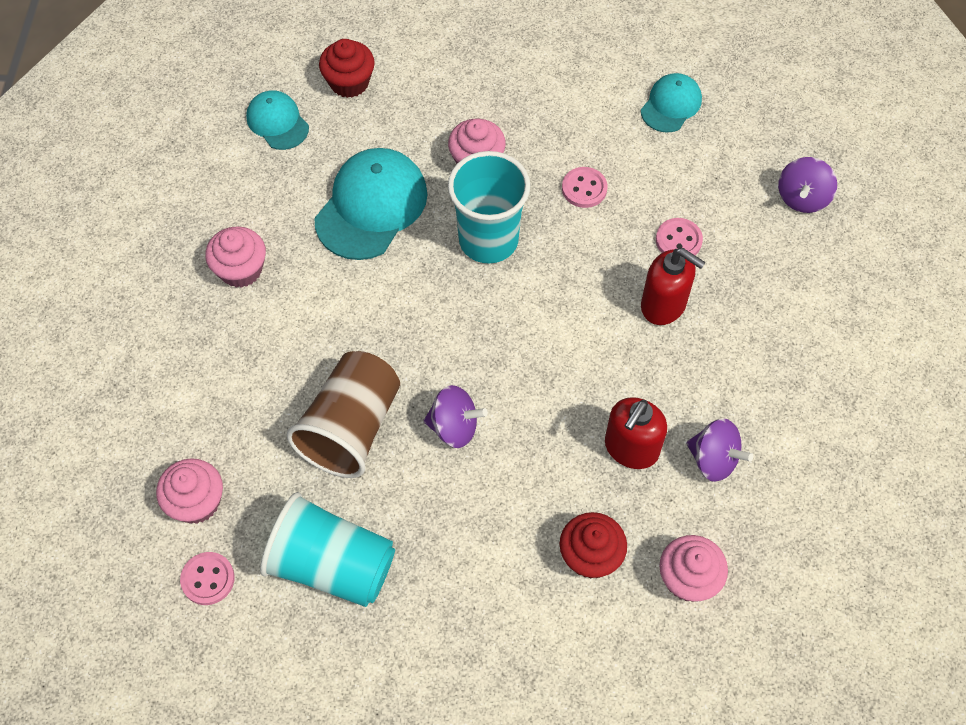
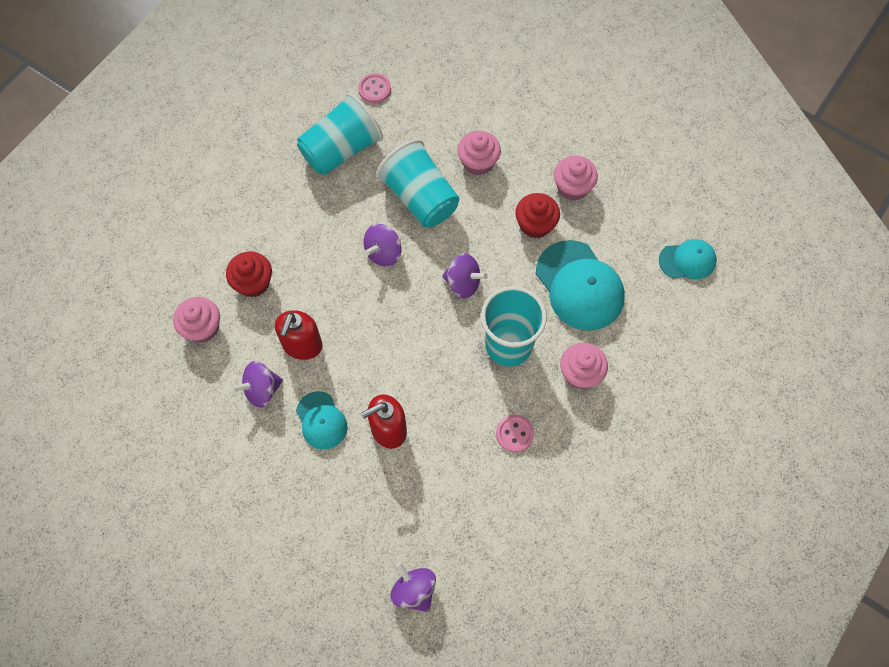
camera: 120 degrees right, 5 degrees up
(196, 502) = (424, 101): pink cupcake -> pink cupcake (478, 162)
(349, 82) = (701, 324): red cupcake -> red cupcake (535, 224)
(351, 427) = (420, 197): brown cup -> turquoise cup
(441, 321) = (463, 283): none -> purple spinning top
(631, 448) = (302, 345): red soap dispenser -> red soap dispenser turned 135 degrees counterclockwise
(671, 105) = (556, 547): turquoise cap -> turquoise cap (321, 420)
(678, 240) = (432, 473): pink button -> none

